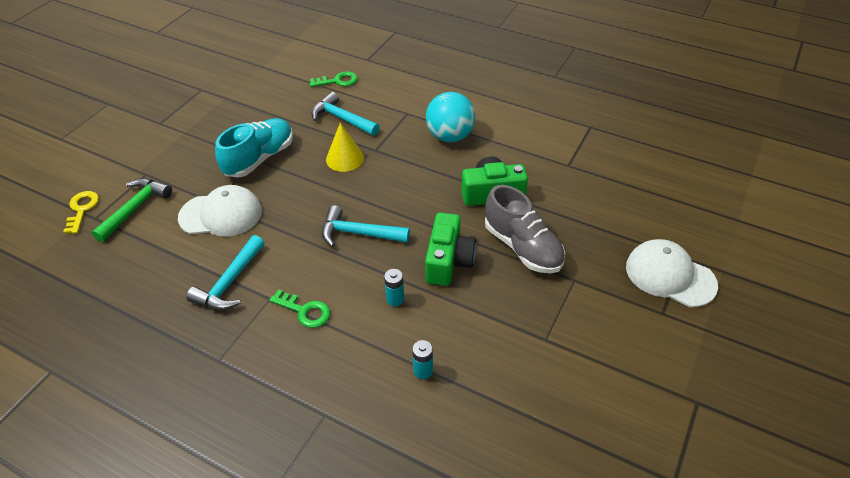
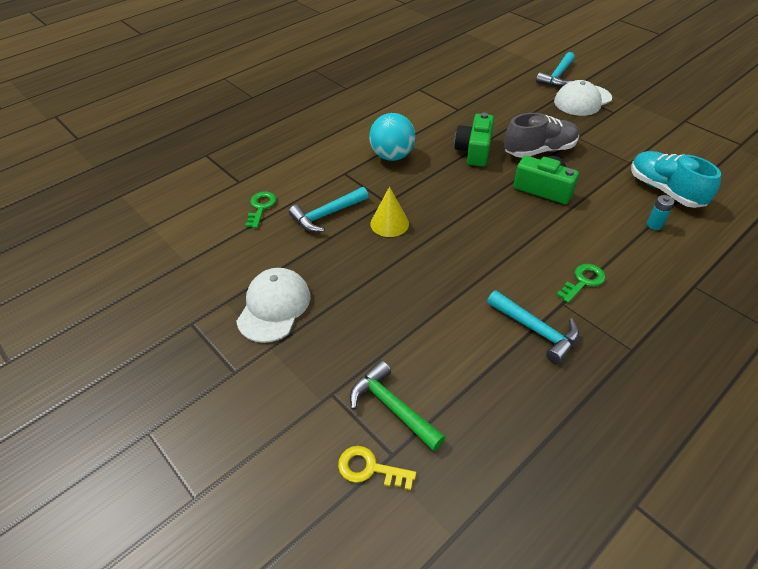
camera: 70 degrees left, 0 degrees up
(221, 214) = (434, 327): white cap -> white cap (274, 307)
(260, 158) = (357, 285): turquoise shoe -> turquoise shoe (665, 190)
(358, 233) = (496, 232): turquoise hammer -> turquoise hammer (557, 76)
(395, 299) = (579, 225): turquoise battery -> none

